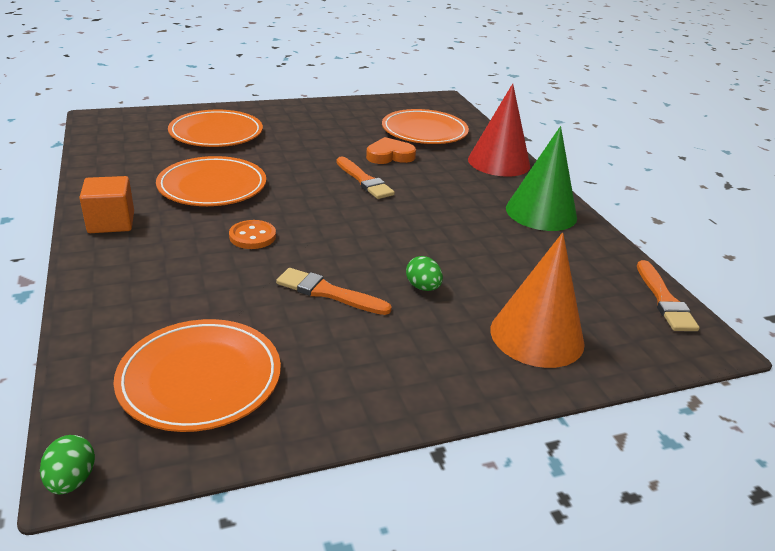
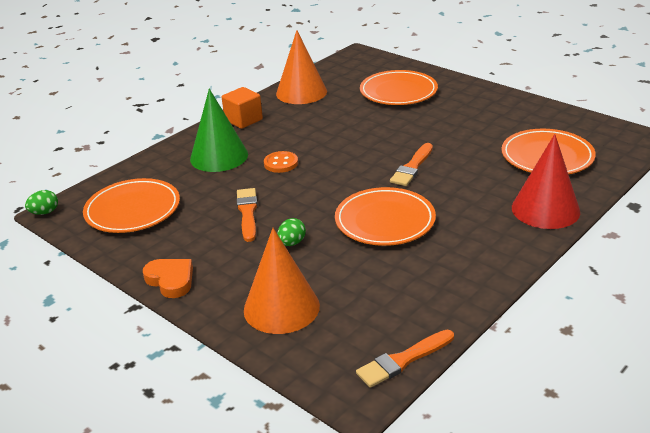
camera: 65 degrees right, 0 degrees up
(117, 171) = (301, 92): none -> orange cone
(212, 186) = (323, 125): orange plate -> orange plate (385, 221)
(389, 156) = (471, 160): orange heart -> orange heart (171, 280)
(541, 212) = (476, 258): green cone -> green cone (219, 156)

